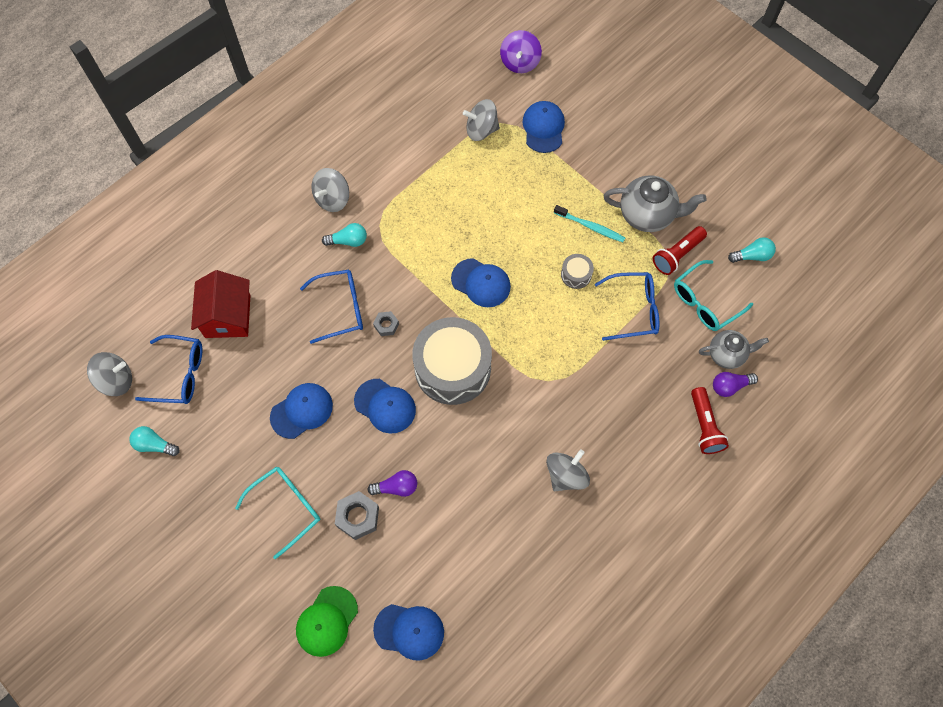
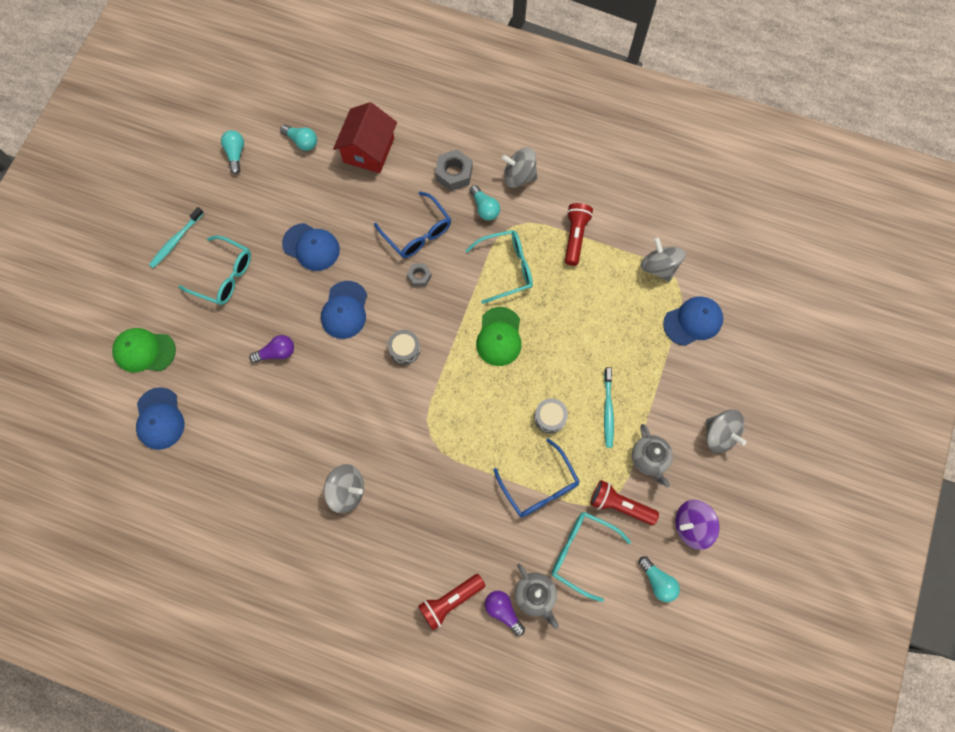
camera: 65 degrees right, 5 degrees up
(116, 380) = (276, 99): grey spinning top -> grey spinning top (719, 435)
(180, 374) = (302, 141): blue glasses -> turquoise light bulb
(219, 543) = (176, 240): none -> turquoise toothbrush
(228, 316) = (369, 150): red house -> red house turned 45 degrees counterclockwise
(358, 517) = (238, 334): grey nut -> grey nut (454, 173)
(396, 487) = (276, 353): purple light bulb -> purple light bulb turned 75 degrees counterclockwise
(418, 180) = (575, 237): none -> red flashlight
(418, 248) = (507, 268): none -> turquoise glasses
(452, 368) = (404, 349): grey drum -> grey drum, size x0.42
(481, 283) = (499, 337): blue cap -> green cap
(520, 62) = (755, 268): purple spinning top -> purple spinning top (692, 526)
(647, 215) = (649, 459): grey teapot -> grey teapot, size x0.65

